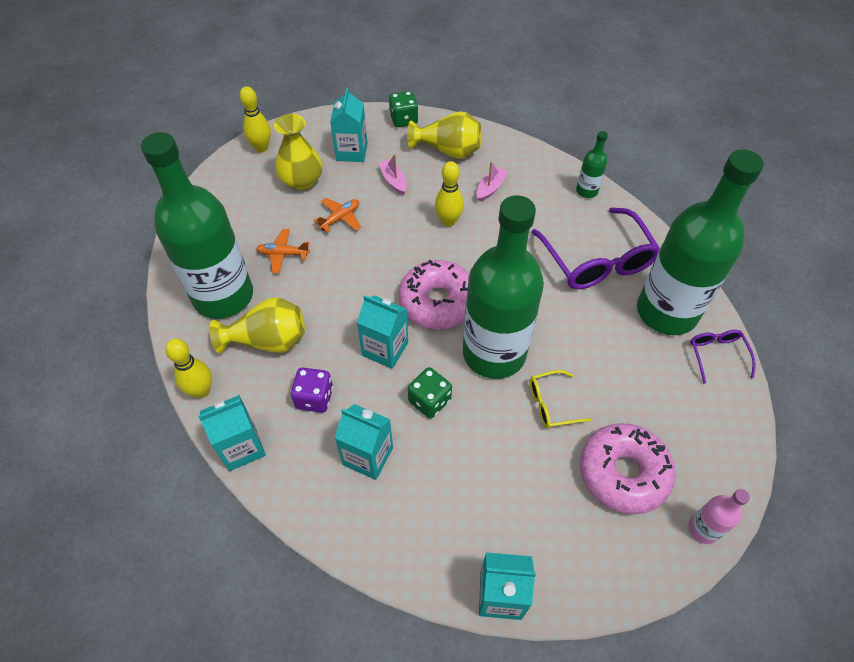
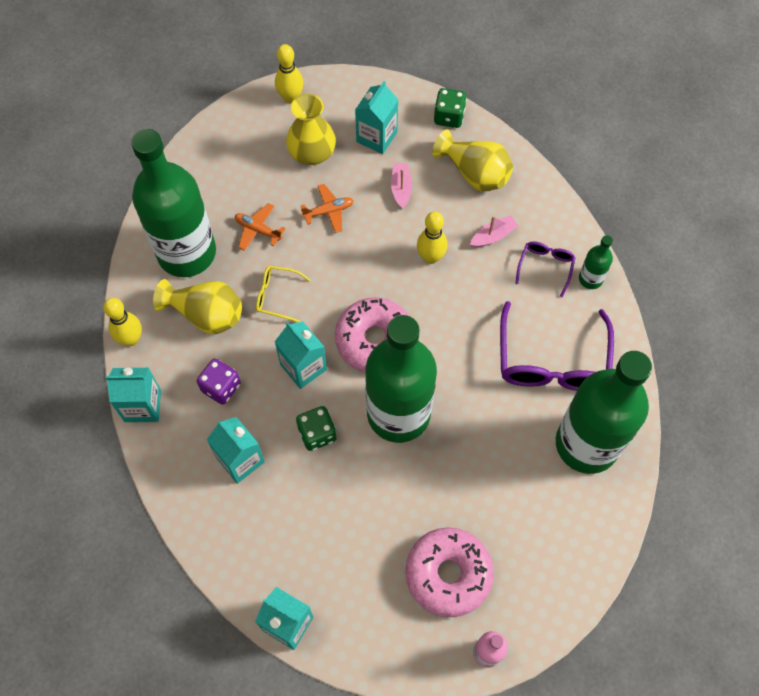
camera: 25 degrees right, 10 degrees up
(551, 404) = (422, 485): yellow glasses -> yellow glasses (276, 296)
(717, 355) = (607, 507): purple glasses -> purple glasses (545, 267)

